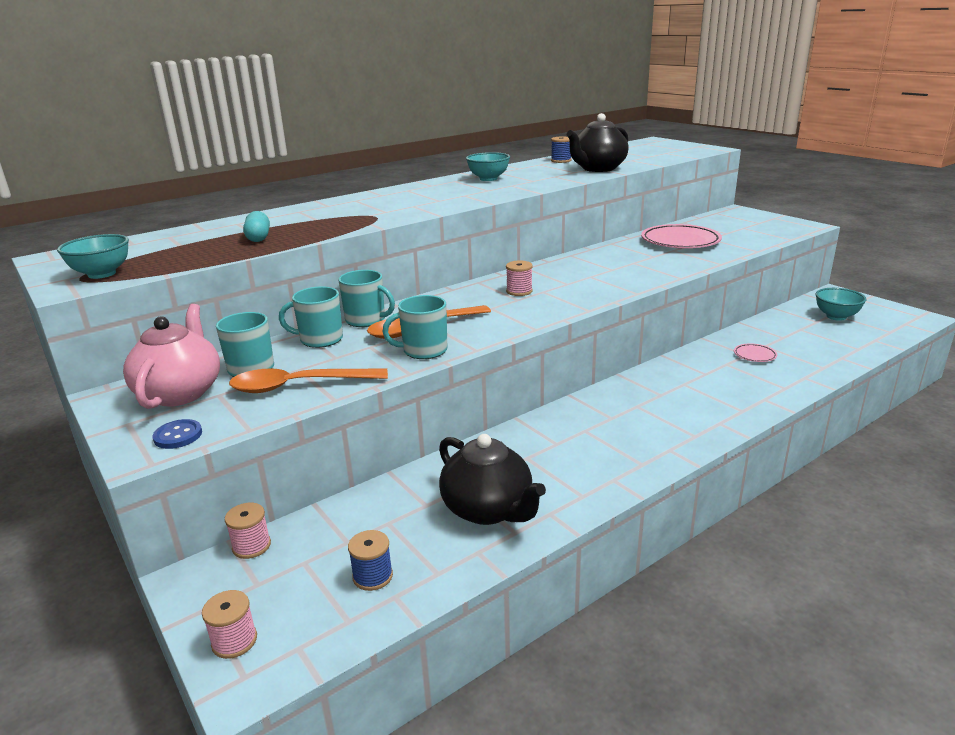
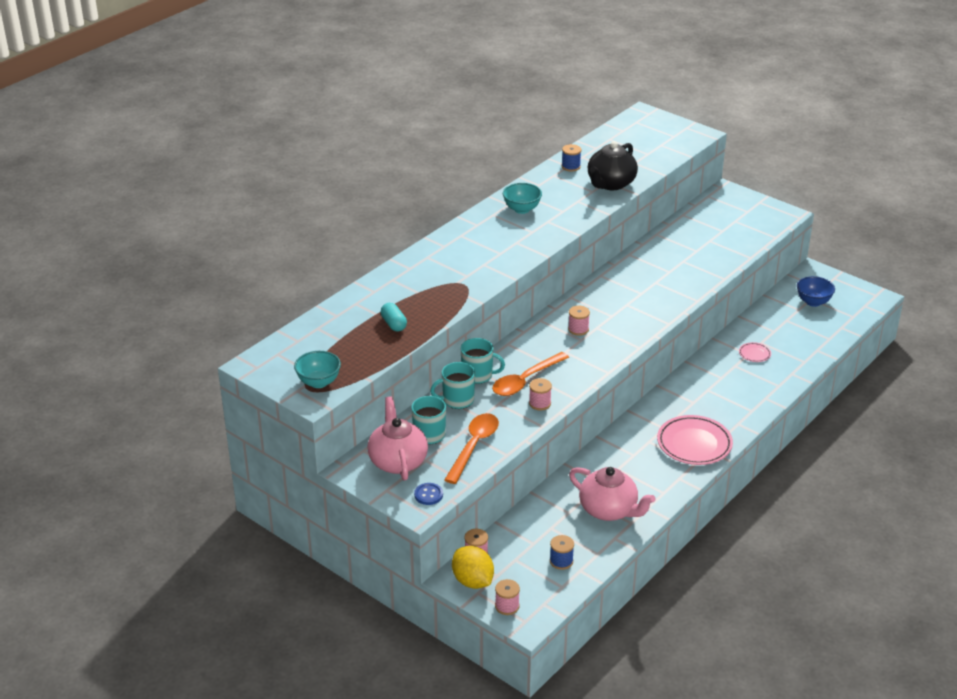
camera: 15 degrees left, 10 degrees up
(214, 587) = (473, 581): none -> yellow lemon
(298, 386) = (474, 446): orange spoon -> orange spoon turned 135 degrees clockwise
(423, 350) = (540, 403): turquoise mug -> pink spool
(488, 509) = (609, 510): black teapot -> pink teapot
(680, 241) = (686, 247): pink plate -> pink plate (694, 444)
(836, 316) = (813, 302): turquoise bowl -> blue bowl

